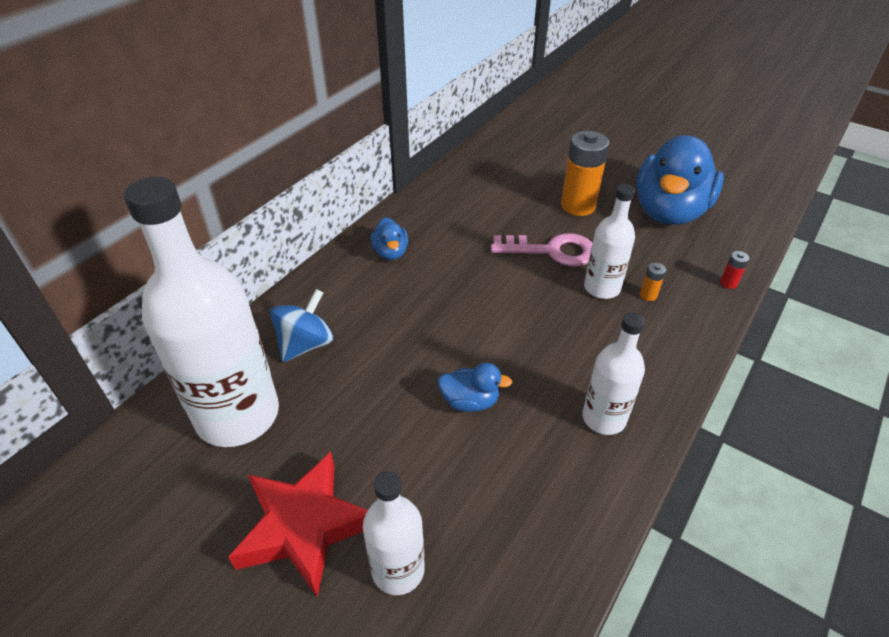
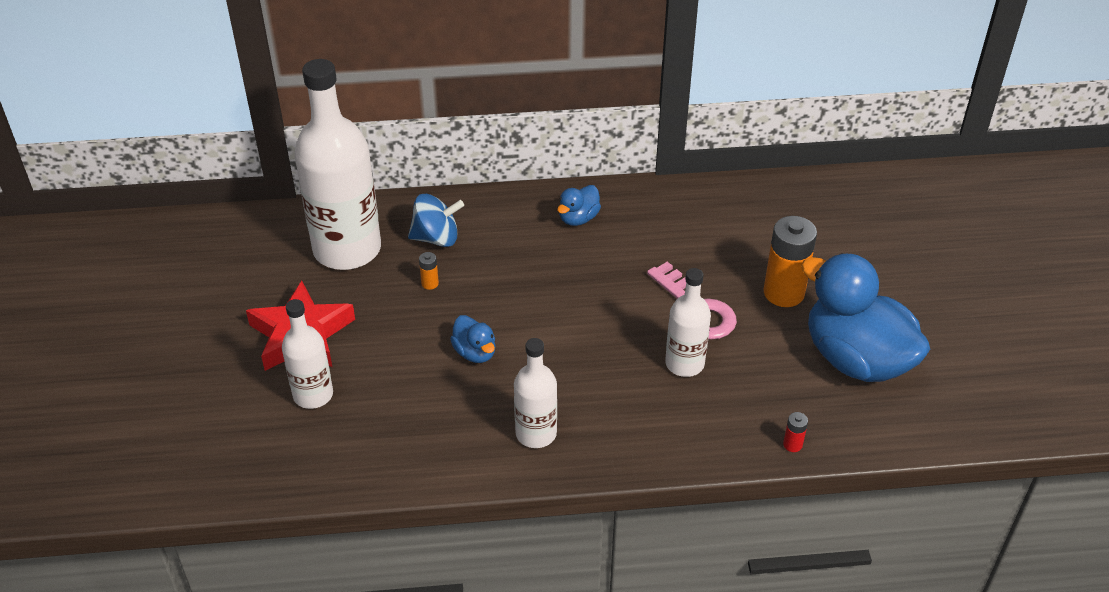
camera: 50 degrees right, 0 degrees up
(648, 295) = (710, 397): orange battery -> orange battery (430, 283)
(669, 212) = (856, 359): blue duck -> blue duck turned 60 degrees clockwise

